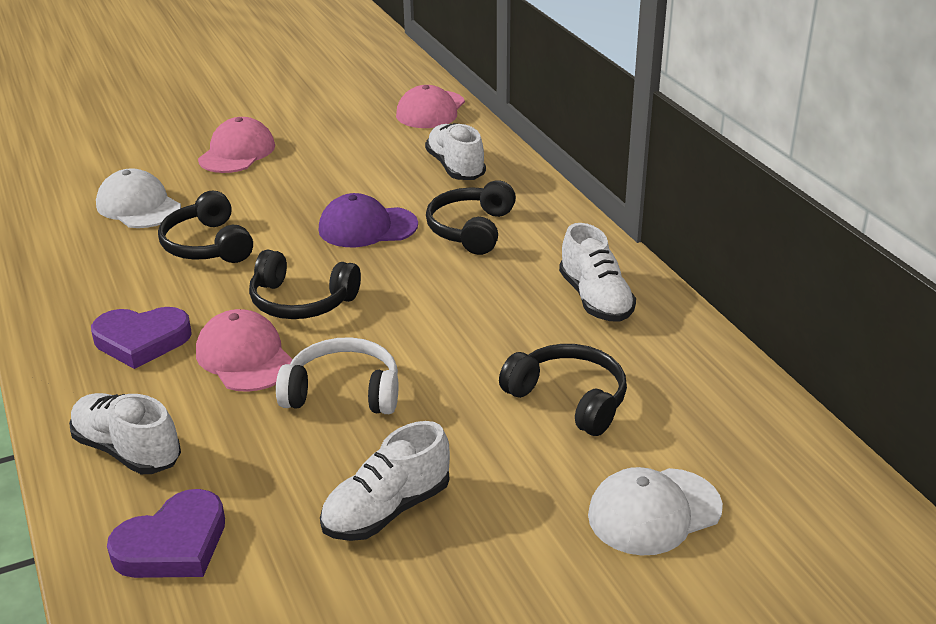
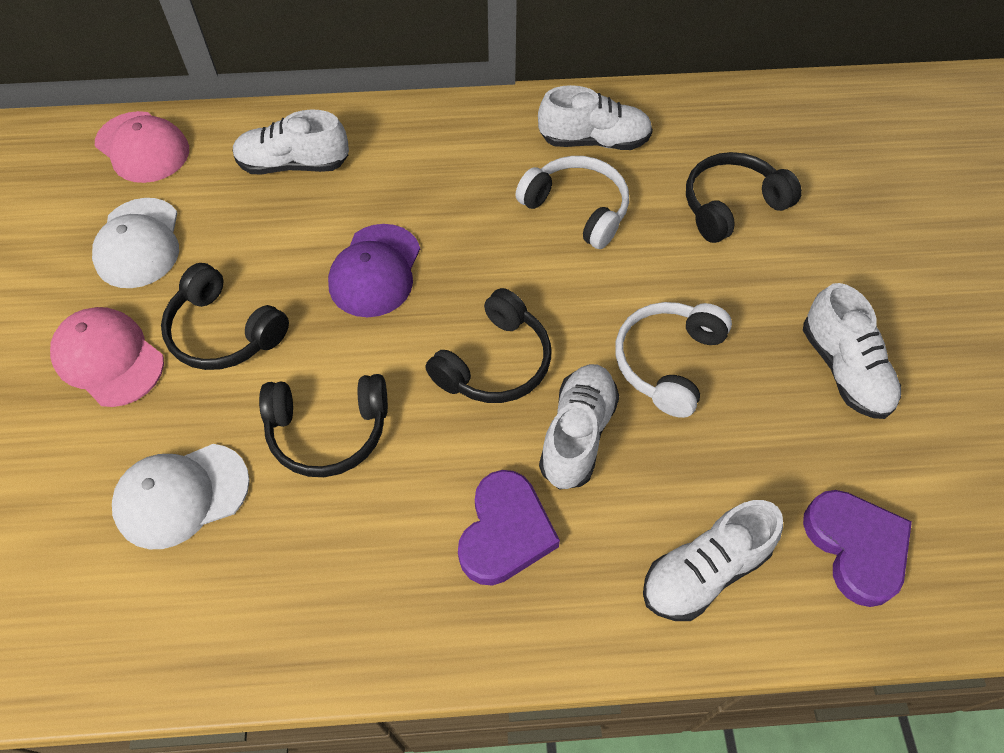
camera: 70 degrees left, 25 degrees up
(245, 357) = (577, 434): pink cap -> white shoe
(471, 229) = (429, 189): black headphones -> black headphones (224, 332)
(499, 307) = (577, 209): none -> white headphones
(654, 511) = (881, 202): white cap -> white cap (139, 243)

